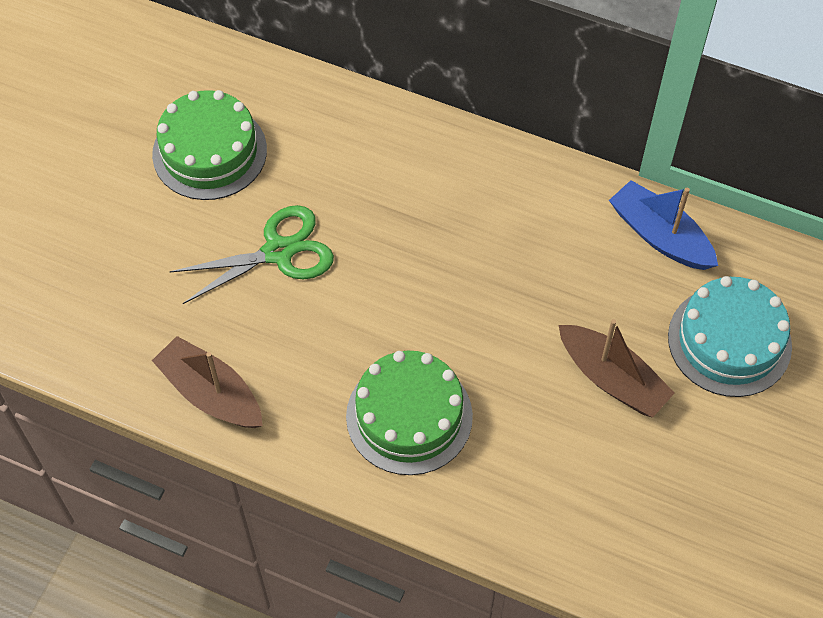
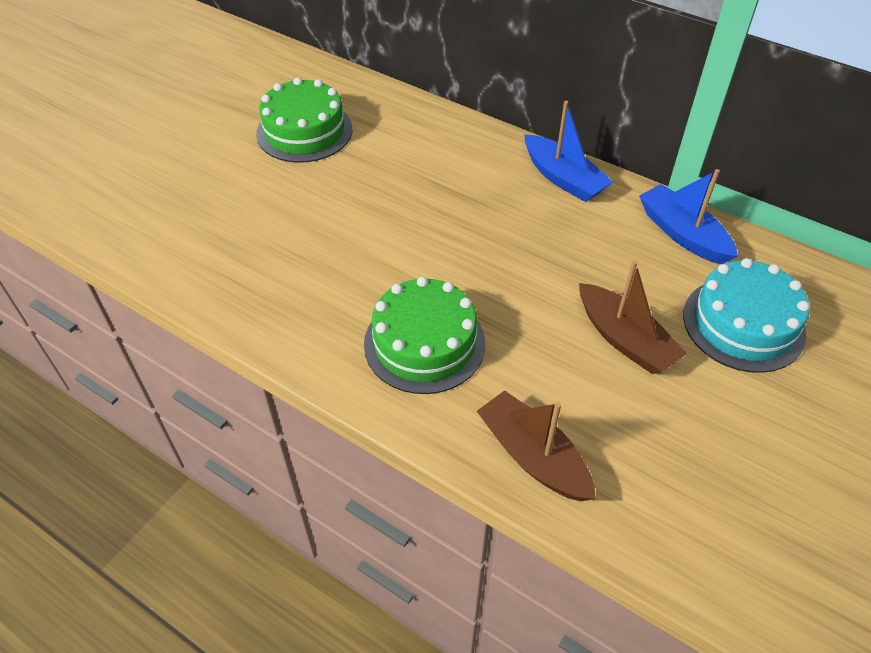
camera: 10 degrees right, 10 degrees down
(211, 393) = (248, 300): brown boat -> brown boat (533, 456)
(278, 252) = (340, 204): green scissors -> none
(522, 178) = (563, 178): none -> blue boat

